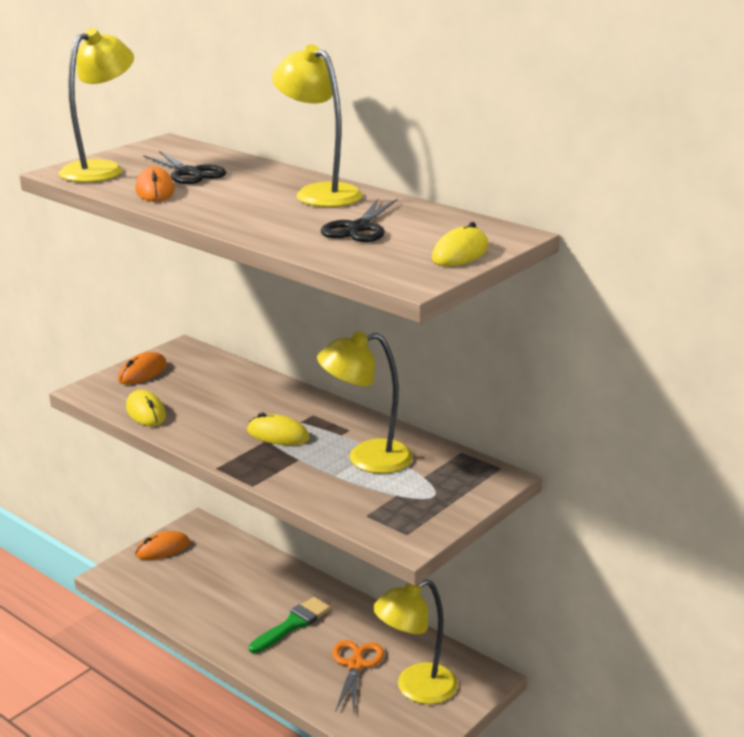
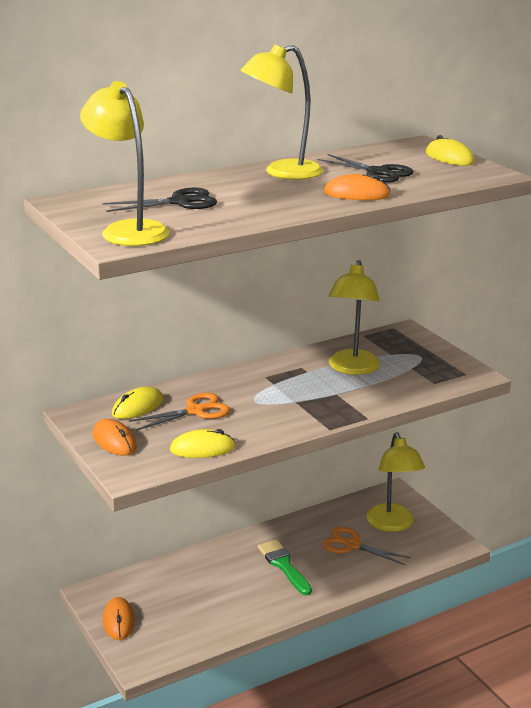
camera: 70 degrees left, 0 degrees up
(155, 190) = (220, 217): orange mouse -> orange mouse (356, 194)
(217, 395) = (196, 411): none -> orange scissors
(278, 435) = (290, 395): yellow mouse -> yellow mouse (138, 407)

